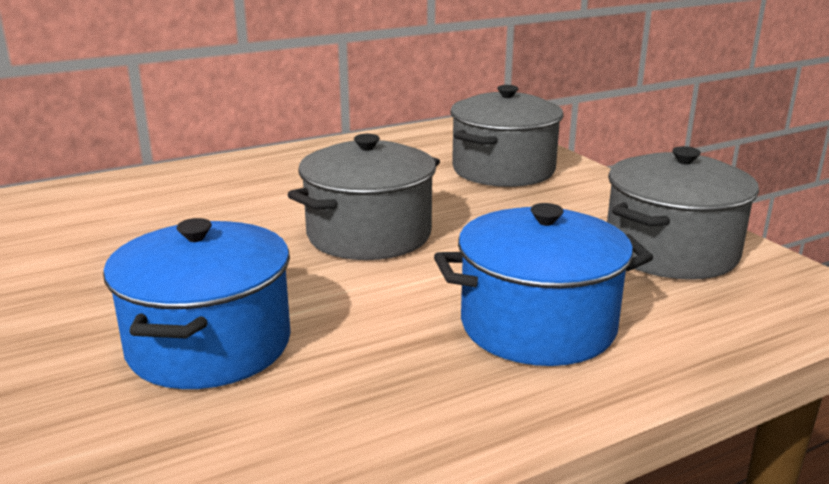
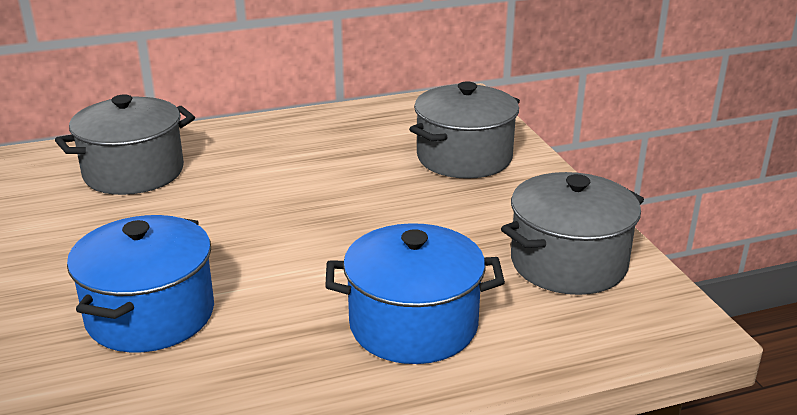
camera: 10 degrees right, 5 degrees up
(369, 235) = (313, 220): grey pot -> grey pot (134, 172)

